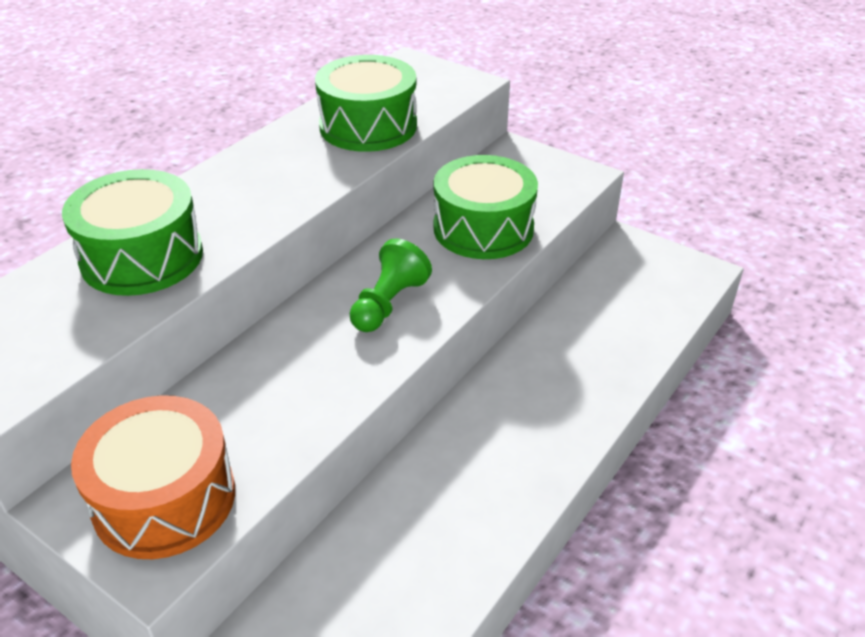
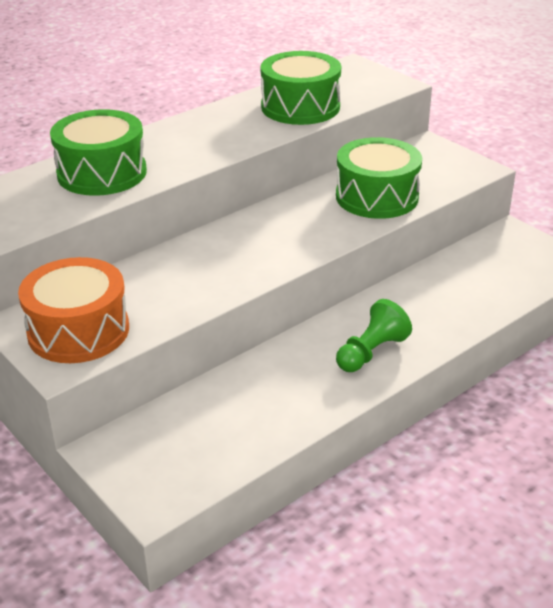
camera: 15 degrees right, 5 degrees down
(388, 304) = (281, 237): green pawn -> green pawn (371, 352)

